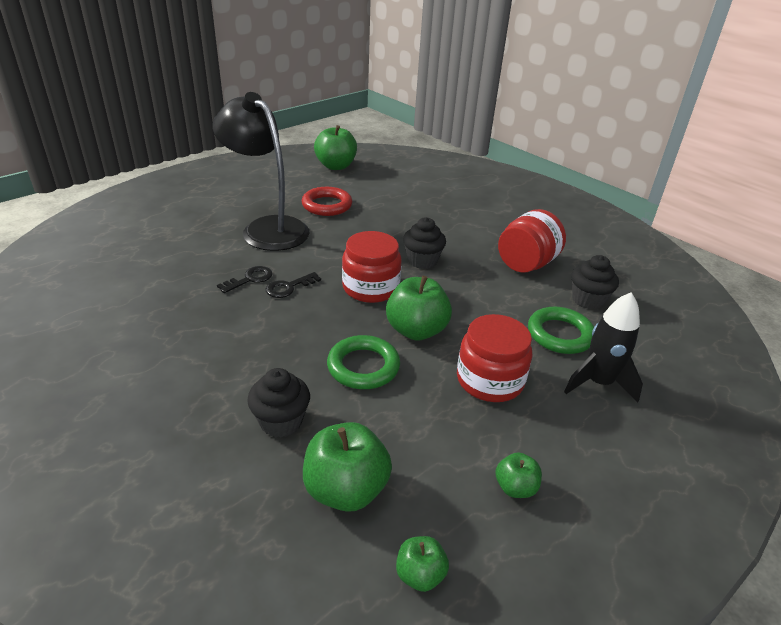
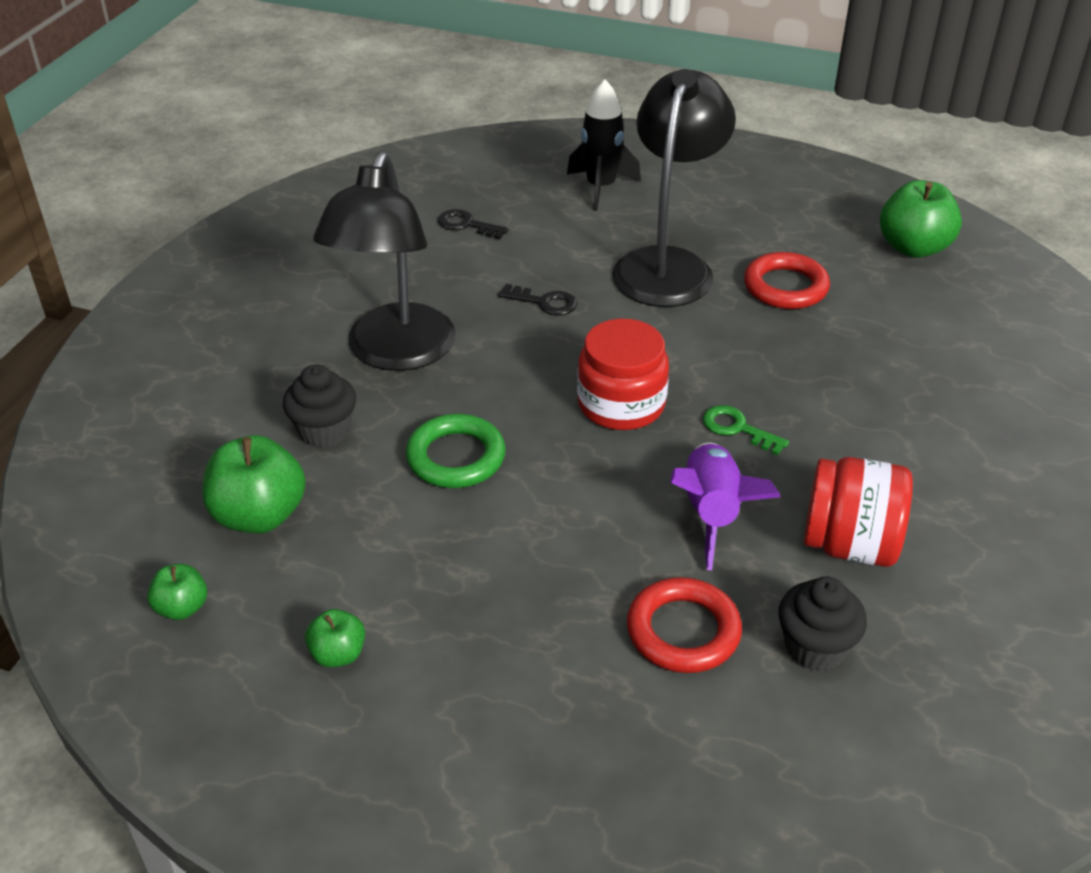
camera: 65 degrees right, 5 degrees up
(230, 357) = (395, 353): none -> black lamp
(288, 287) = (556, 338): black key -> black key (466, 225)
(416, 330) = (564, 478): green apple -> none
(422, 261) = (737, 428): black cupcake -> green key
(479, 293) = (711, 513): none -> purple rocket
(490, 380) = (516, 580): red jar -> none
(560, 334) = (683, 631): green ring -> red ring
(598, 383) = (598, 701): black rocket -> black rocket (601, 188)

